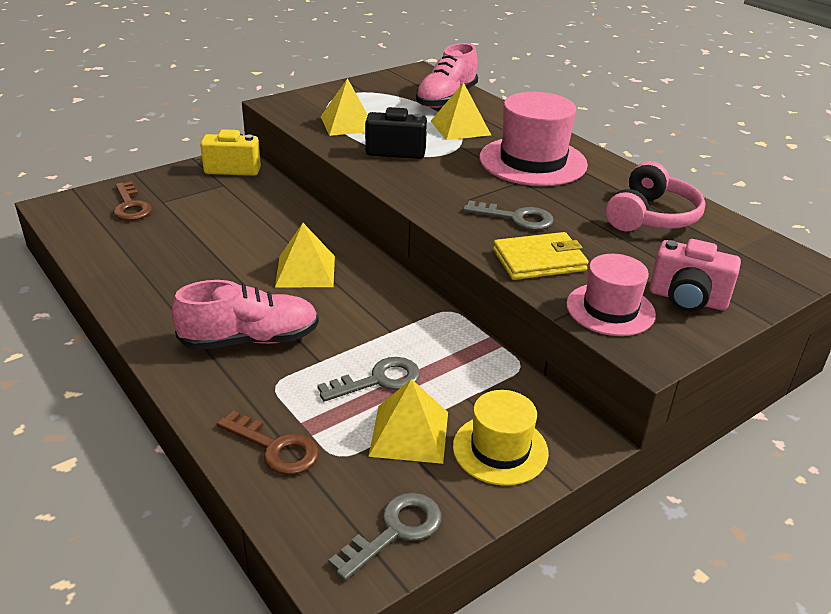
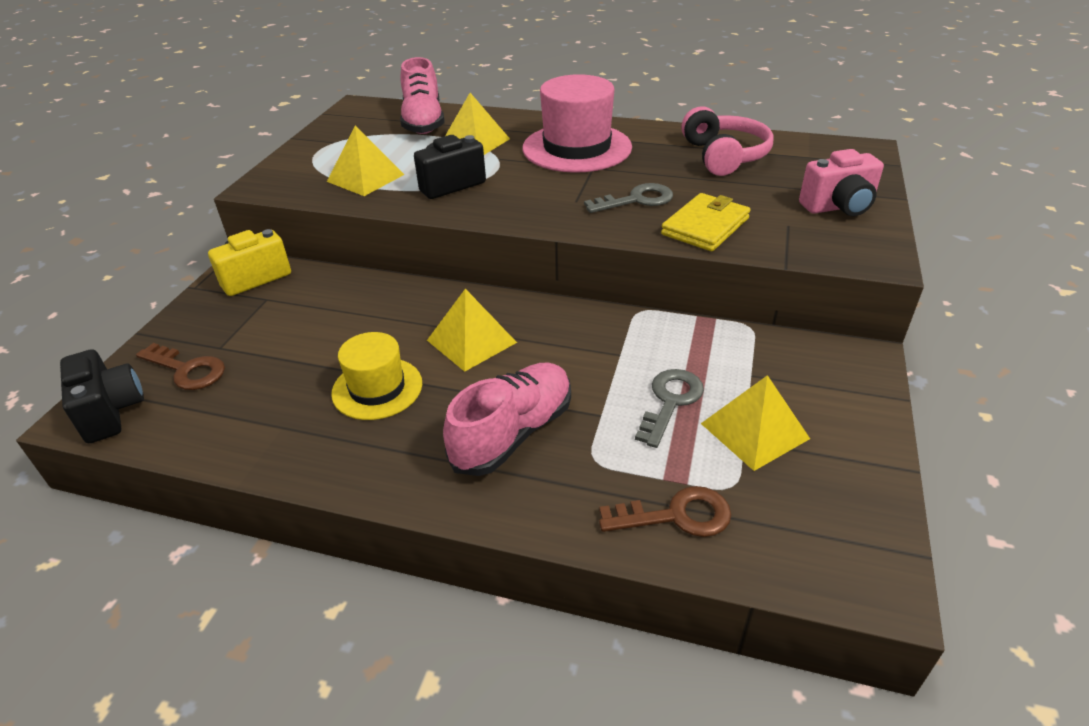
camera: 35 degrees left, 5 degrees up
(69, 210) = (111, 412): none -> black camera
(395, 531) = (857, 517): grey key -> none
(500, 449) = (829, 401): yellow hat -> yellow hat (377, 388)
(610, 309) = (807, 240): pink hat -> none

